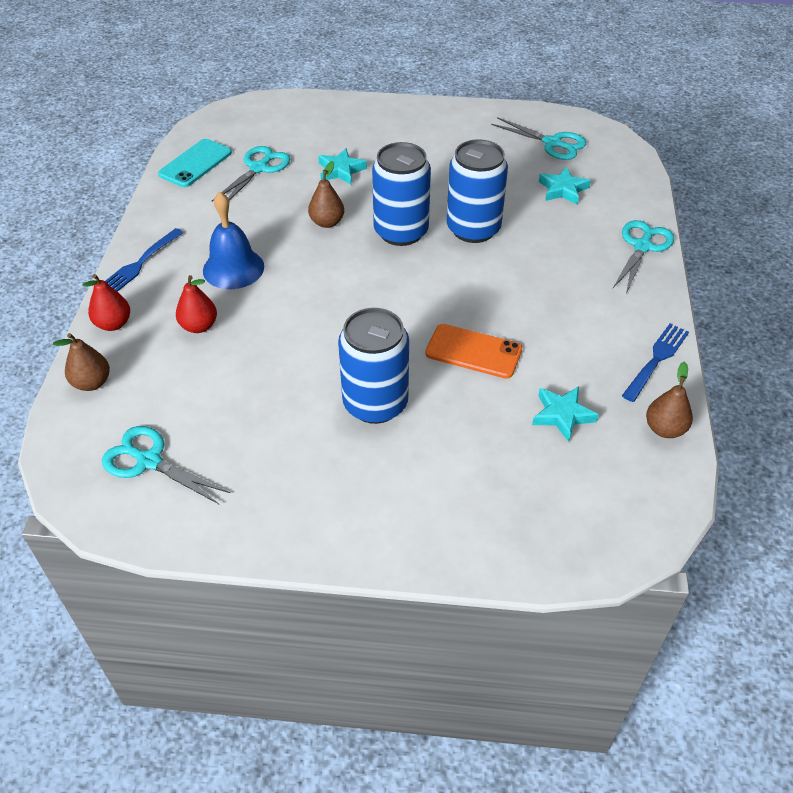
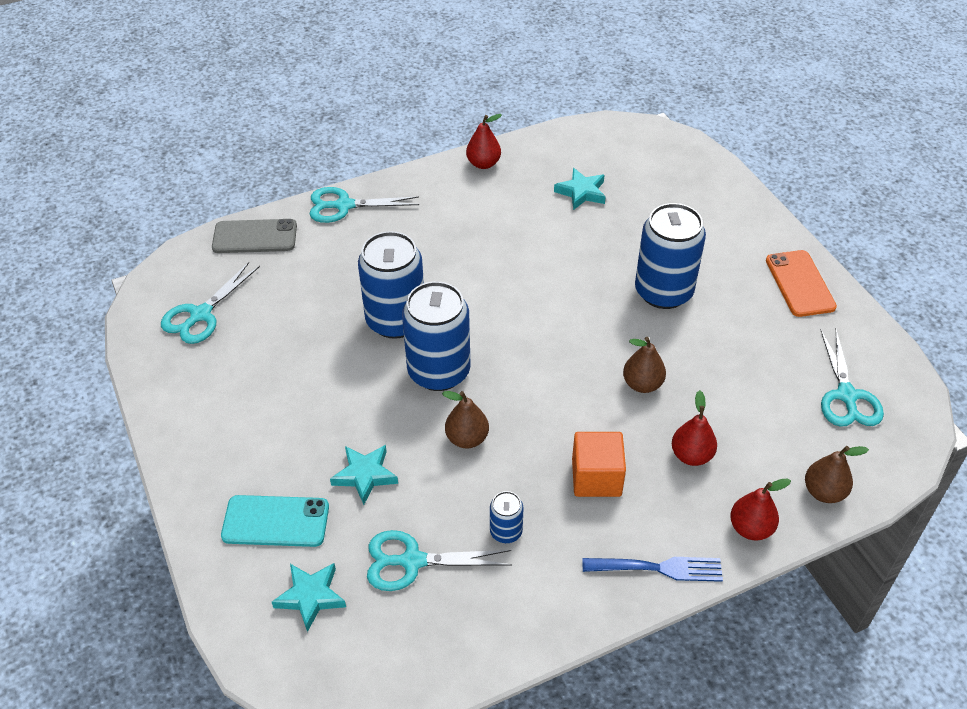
camera: 120 degrees left, 0 degrees up
(195, 163) = (447, 640): turquoise phone -> turquoise phone (276, 521)
(233, 268) = (596, 477): blue bell -> orange cube
(238, 211) = (506, 532): none -> blue can
(473, 351) = (558, 259): orange phone -> orange phone (799, 283)
(553, 143) = (200, 315): turquoise scissors -> turquoise scissors turned 150 degrees counterclockwise
(563, 189) = (286, 280): turquoise star -> turquoise star (310, 597)
(630, 188) = (255, 237): none -> grey phone
(656, 360) = (483, 163): blue fork -> red pear
(664, 429) = (550, 144): brown pear -> brown pear (642, 384)

